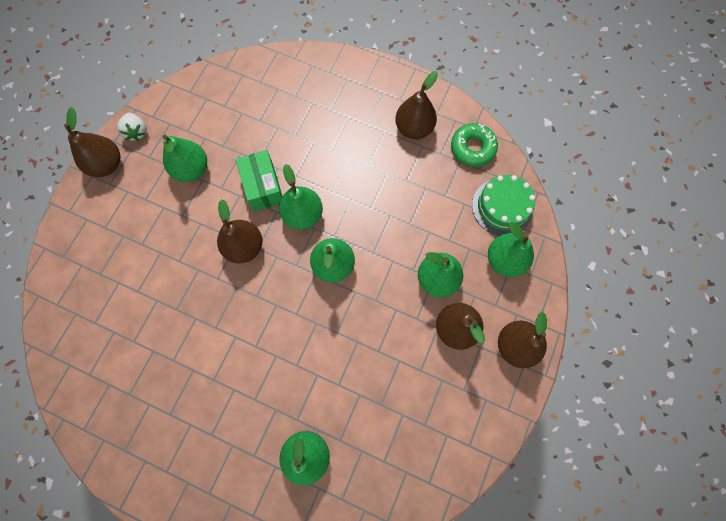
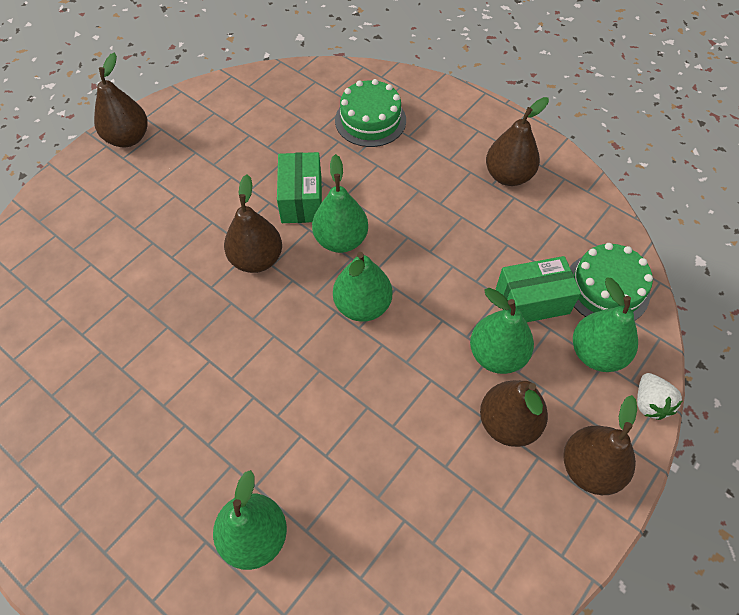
camera: 15 degrees right, 15 degrees down
(137, 132) = (174, 113): white strawberry -> white strawberry (649, 403)
(192, 169) = (223, 163): green pear -> none
(296, 102) = (370, 120): none -> green cake
(452, 230) = (532, 301): none -> green box
(472, 148) = (580, 213): green donut -> none

